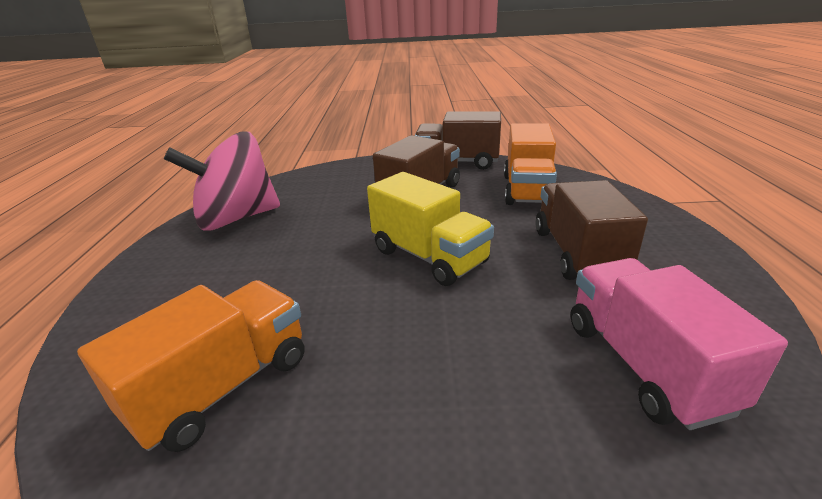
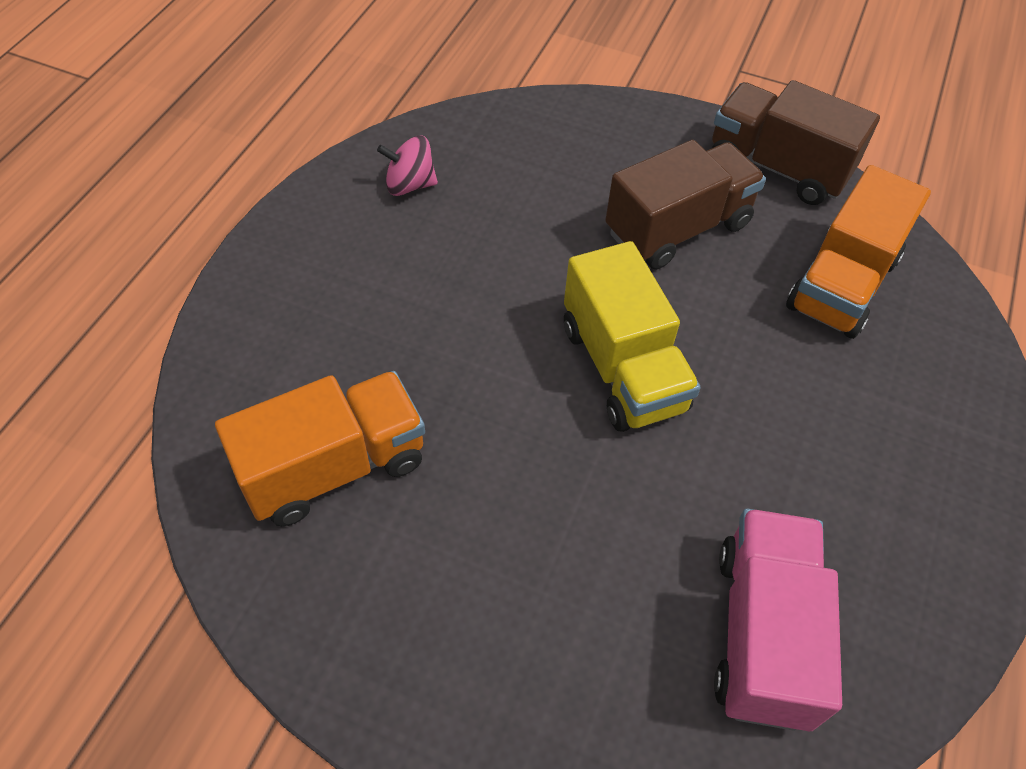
camera: 20 degrees right, 25 degrees up
(236, 218) = (410, 185): pink spinning top -> pink spinning top, size x0.44
(578, 253) = (817, 444): brown truck -> none

